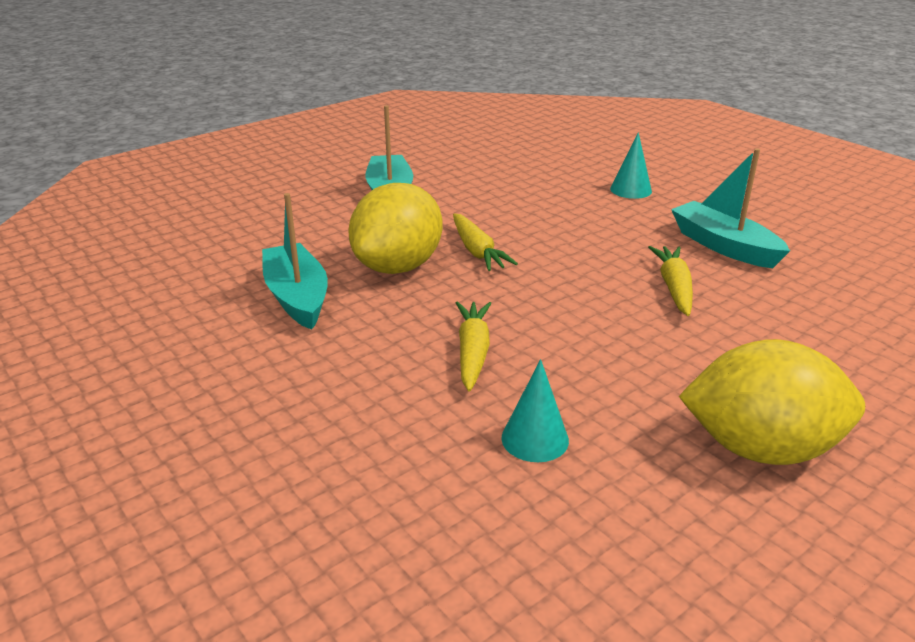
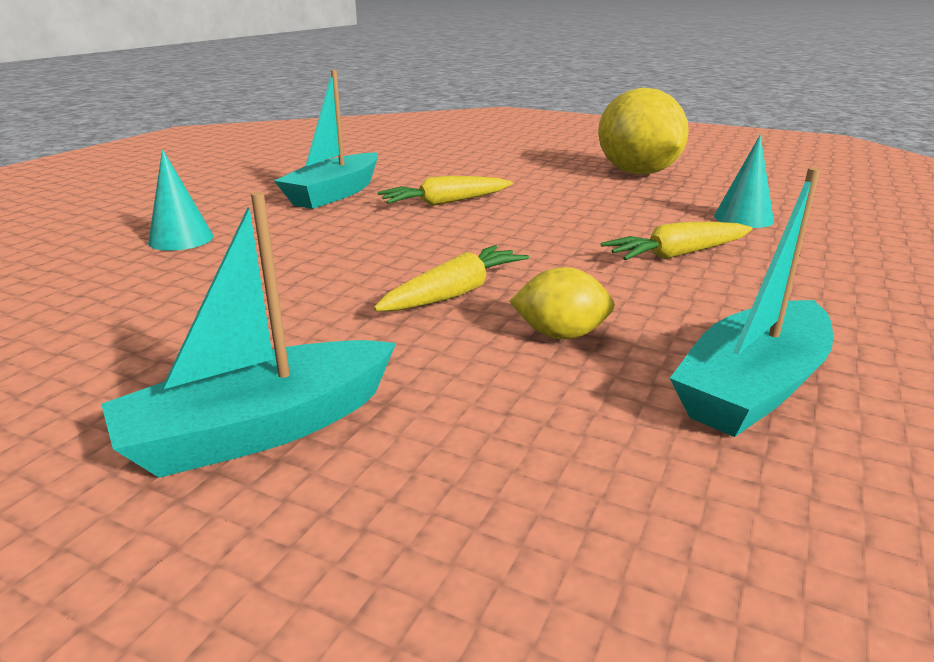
camera: 115 degrees left, 5 degrees down
(398, 267) = (560, 335): yellow lemon -> yellow lemon, size x0.48

